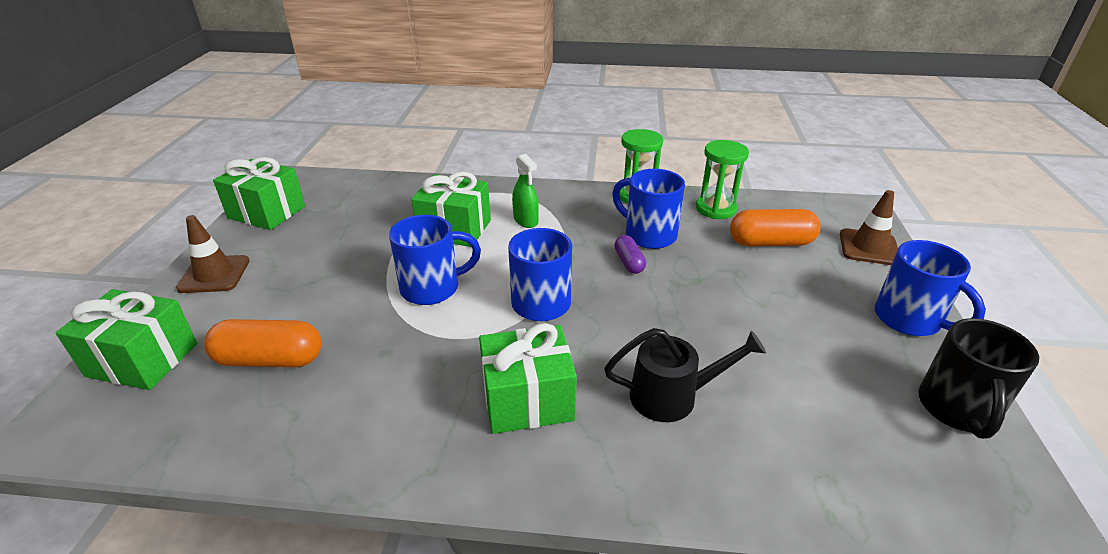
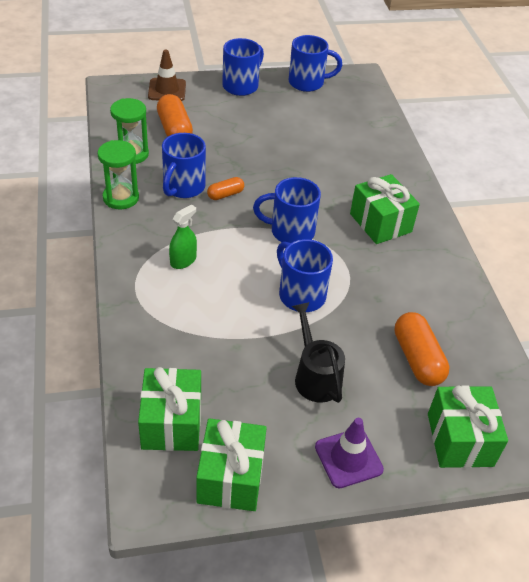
camera: 110 degrees left, 10 degrees up
(214, 274) = (348, 458): brown traffic cone -> purple traffic cone
(454, 229) = (212, 305): green gift -> green gift (172, 423)
(629, 262) = (225, 194): purple capsule -> orange capsule
(673, 396) = (347, 169): black watering can -> black watering can (315, 376)
(957, 409) = (307, 83): black mug -> blue mug

